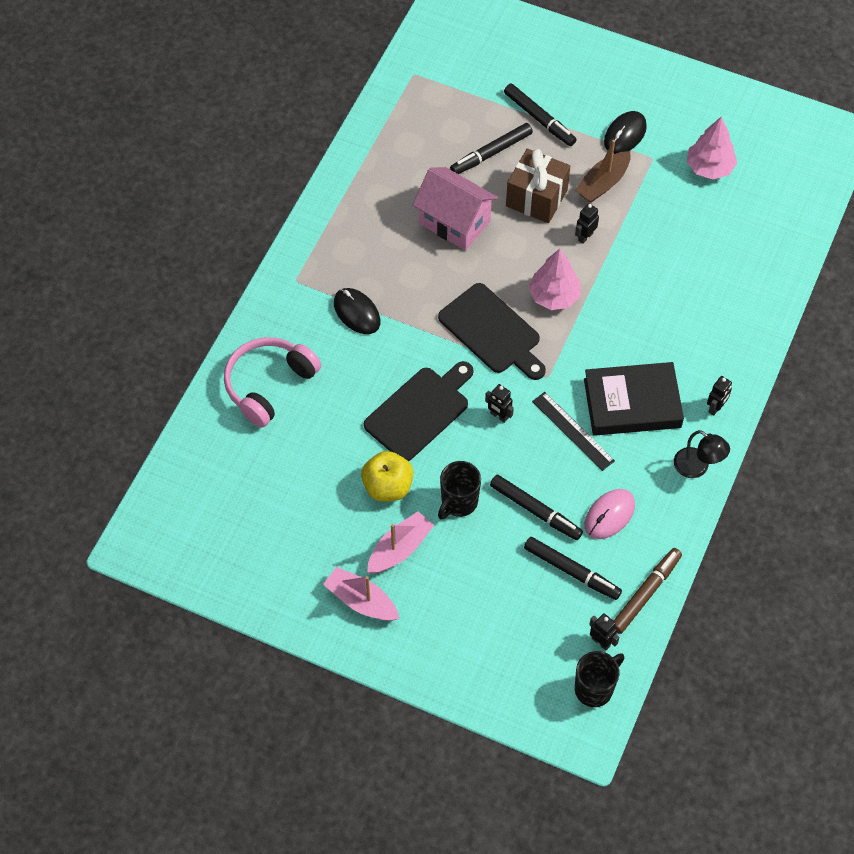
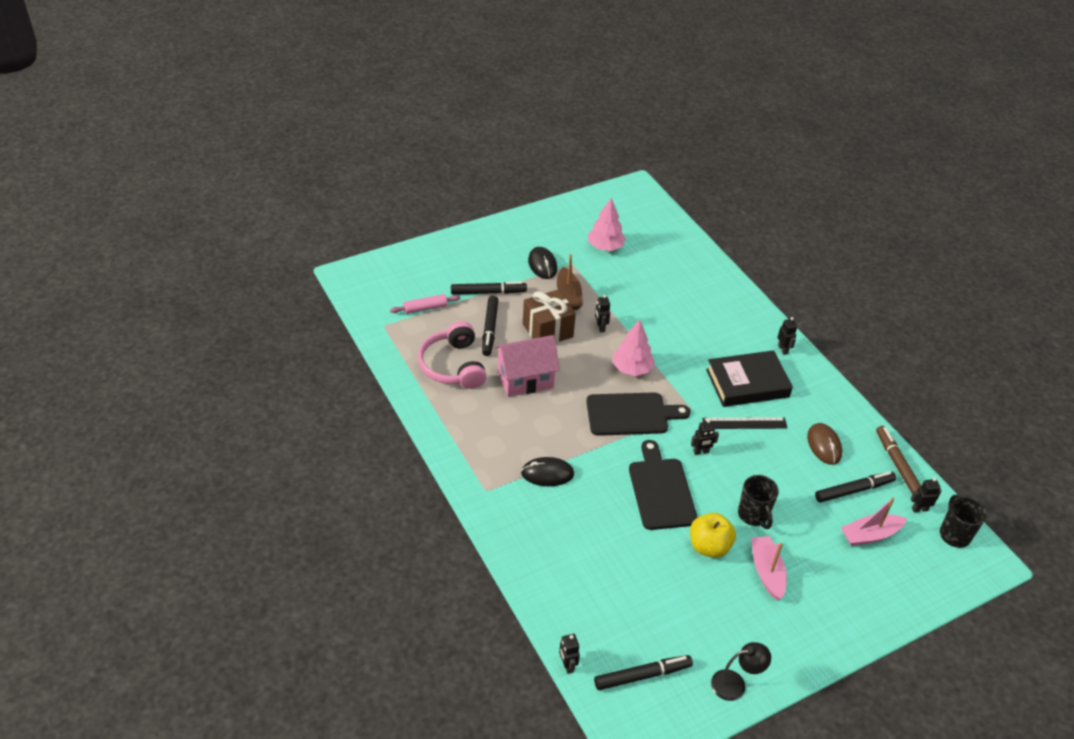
camera: 55 degrees left, 15 degrees down
(168, 454) = (567, 665): none -> black robot
(269, 385) = (561, 562): pink headphones -> pink headphones (453, 366)
(361, 601) = (794, 621): pink boat -> pink boat (870, 535)
(467, 87) = (425, 308): none -> pink rolling pin
(535, 510) = (792, 479): black marker -> black marker (642, 675)
(609, 515) = (824, 445): pink mouse -> brown mouse
(632, 403) = (747, 383): black book -> black book turned 45 degrees clockwise
(697, 467) = (820, 384): black lamp -> black lamp (735, 684)

